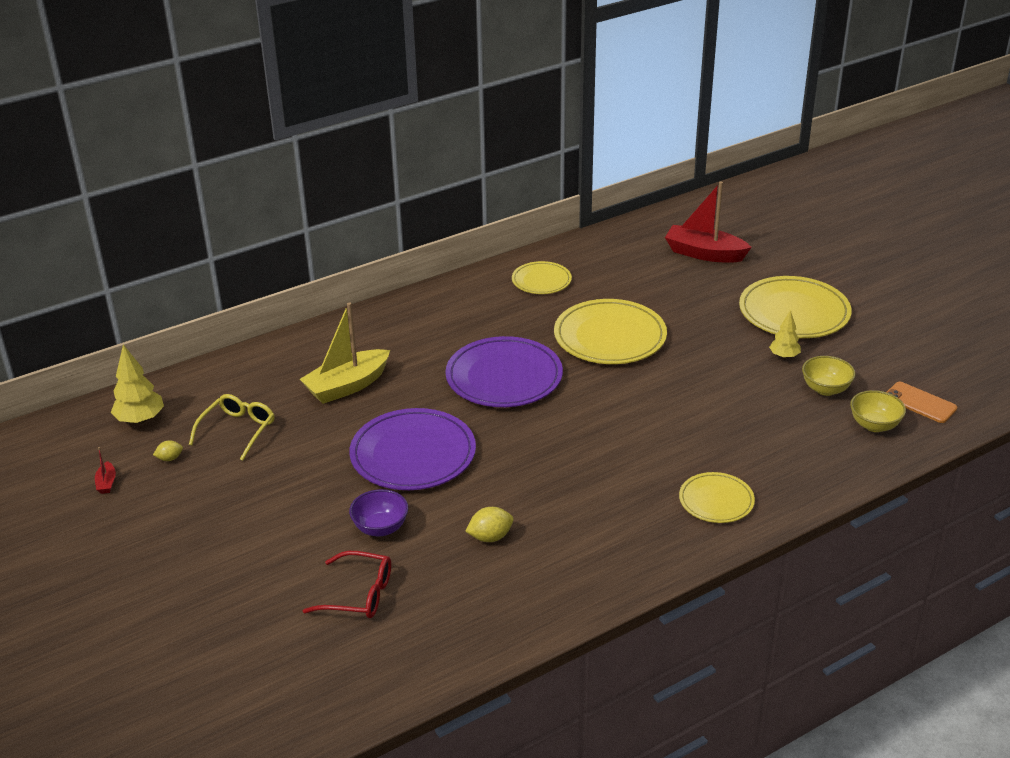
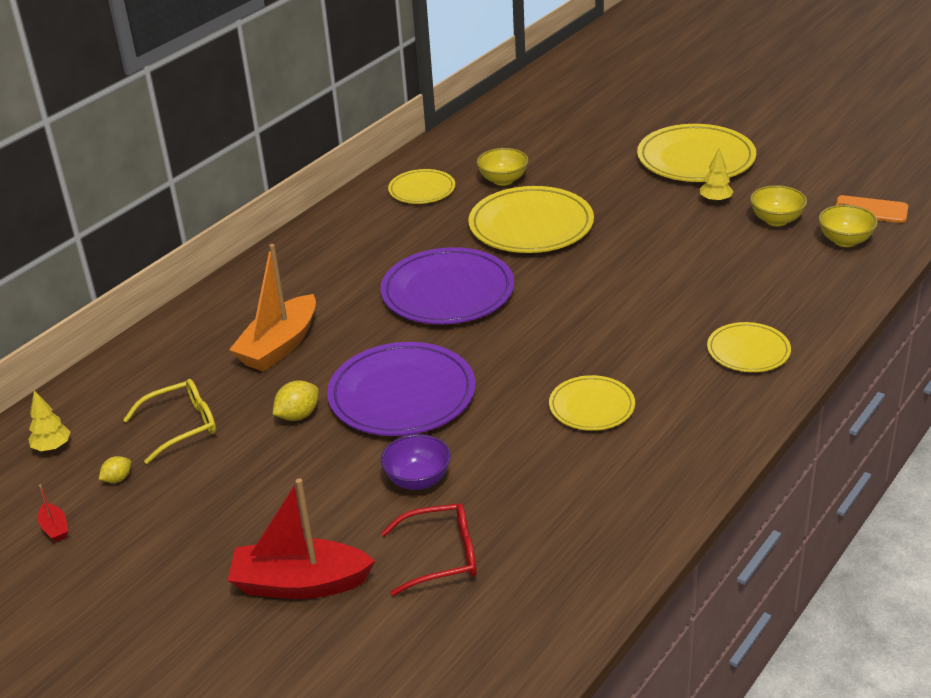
camera: 20 degrees left, 0 degrees up
(140, 420) = (52, 447): yellow tree -> yellow tree, size x0.64
(237, 431) = (181, 426): yellow glasses -> yellow glasses turned 60 degrees clockwise
(347, 386) = (279, 346): yellow boat -> orange boat
(490, 537) = (544, 453): yellow lemon -> yellow lemon (298, 415)
(553, 509) = (591, 407): none -> yellow plate
(614, 289) = (503, 180): none -> yellow bowl
(704, 253) = (570, 126): red boat -> red boat (300, 583)

